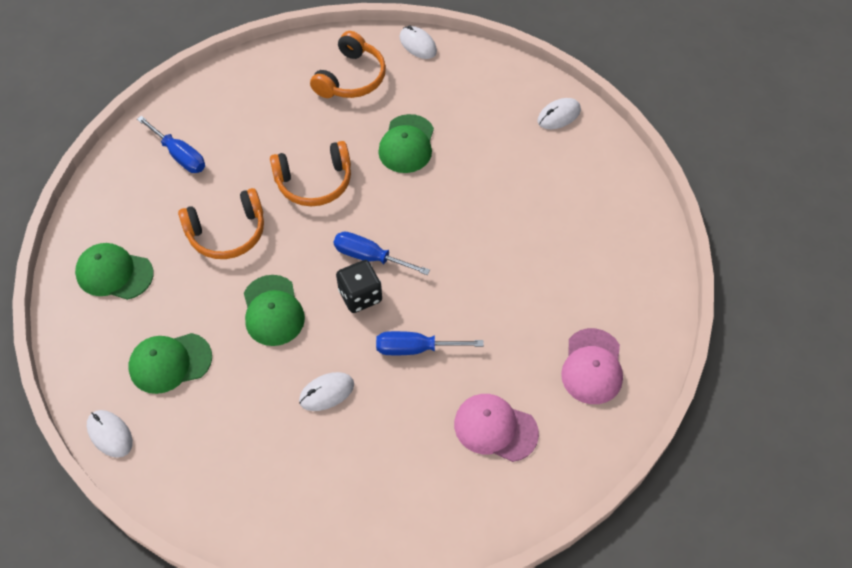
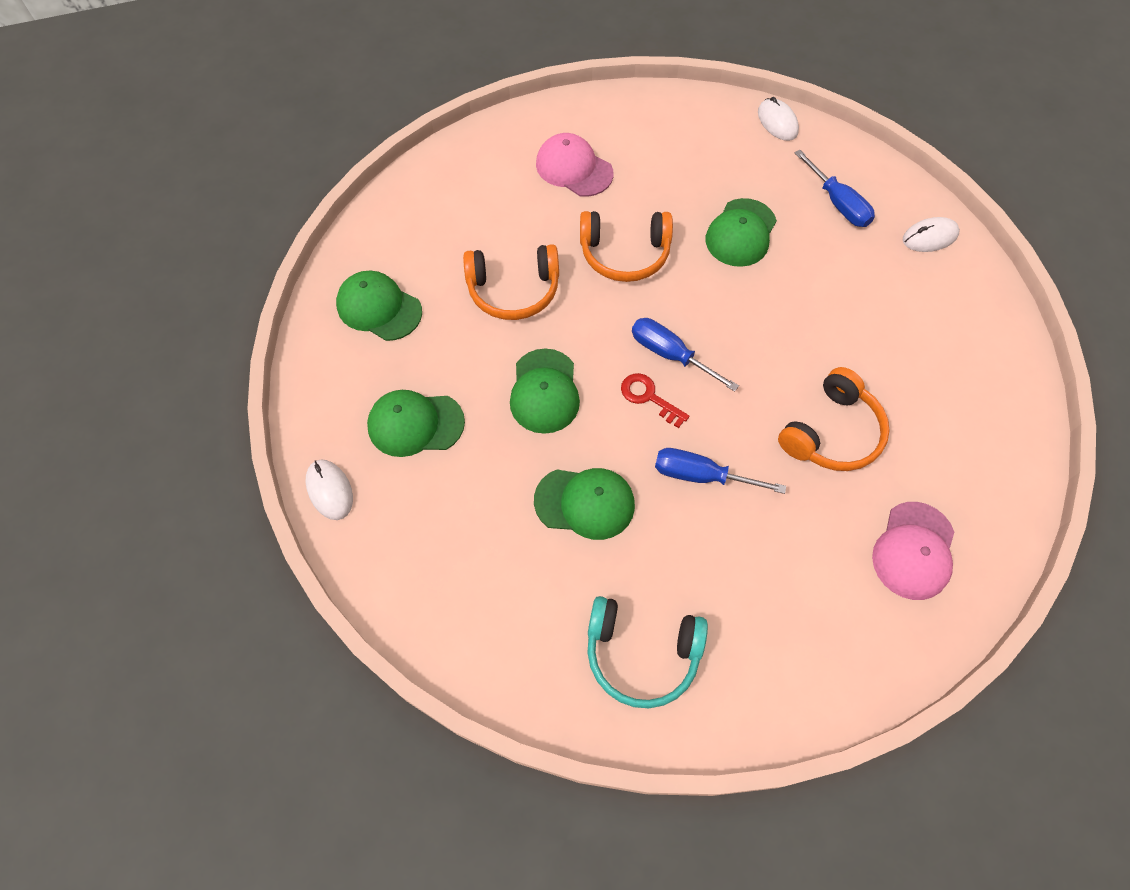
camera: 15 degrees right, 5 degrees up
(179, 155) = (481, 192): blue screwdriver -> blue screwdriver (837, 203)
(326, 392) = (585, 503): white mouse -> green cap
(351, 78) = (693, 145): orange headphones -> orange headphones (832, 433)
(360, 296) = (649, 397): black dice -> red key
(398, 499) = (641, 654): none -> turquoise headphones
(495, 428) = (777, 597): pink cap -> pink cap (574, 168)

